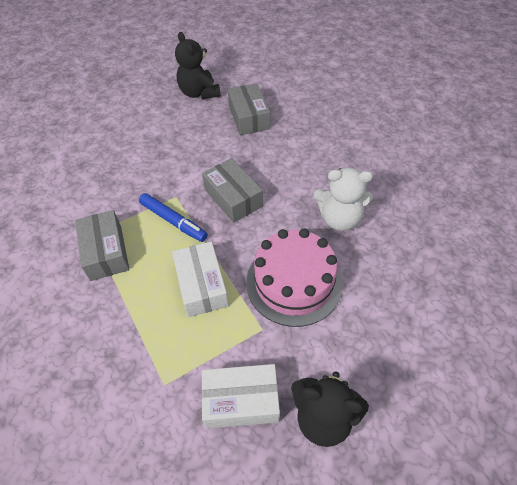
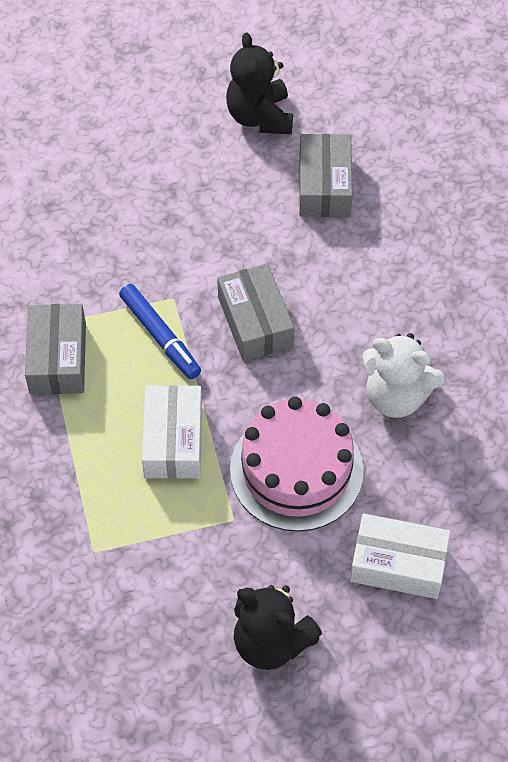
camera: 15 degrees right, 5 degrees up
(241, 400) = (180, 596): white box -> white box (398, 564)

